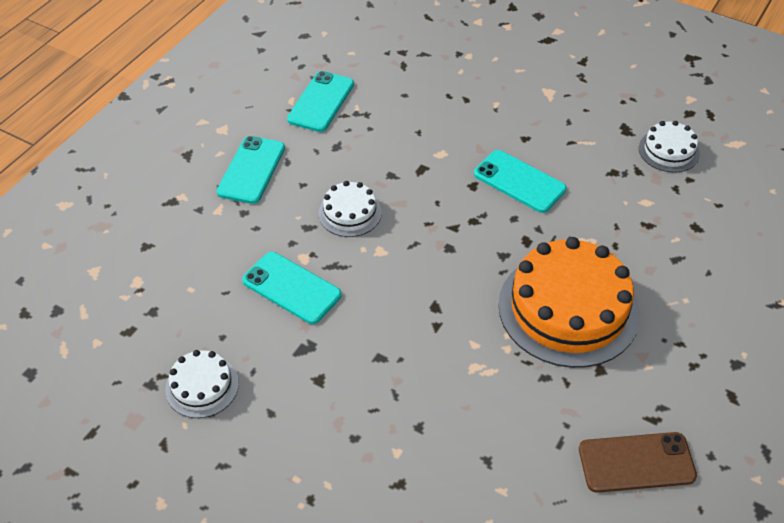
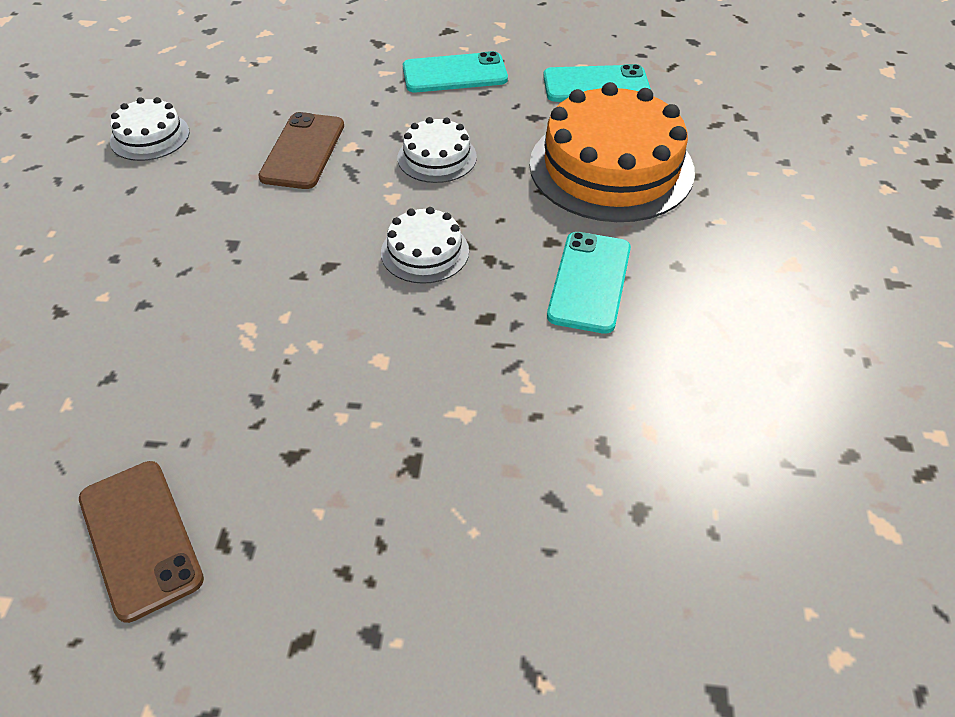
camera: 65 degrees right, 0 degrees up
(291, 288) = (303, 151): turquoise phone -> brown phone
(568, 309) = (386, 393): orange cake -> orange cake (611, 167)
(669, 151) = (786, 434): white cake -> white cake (425, 252)

